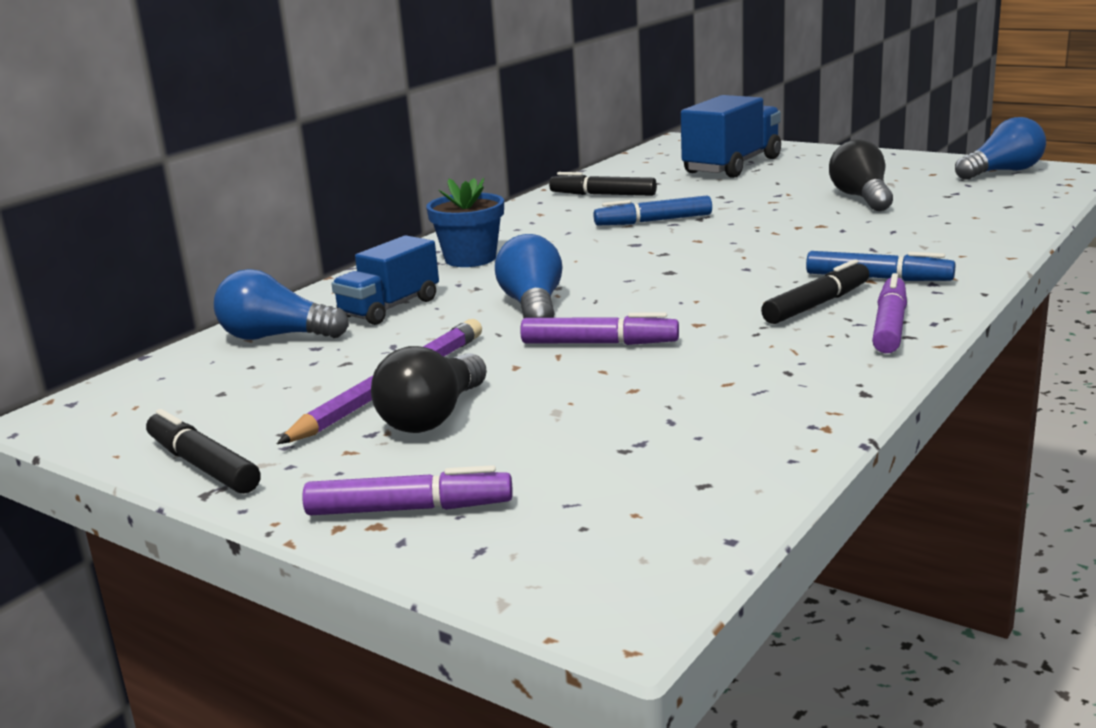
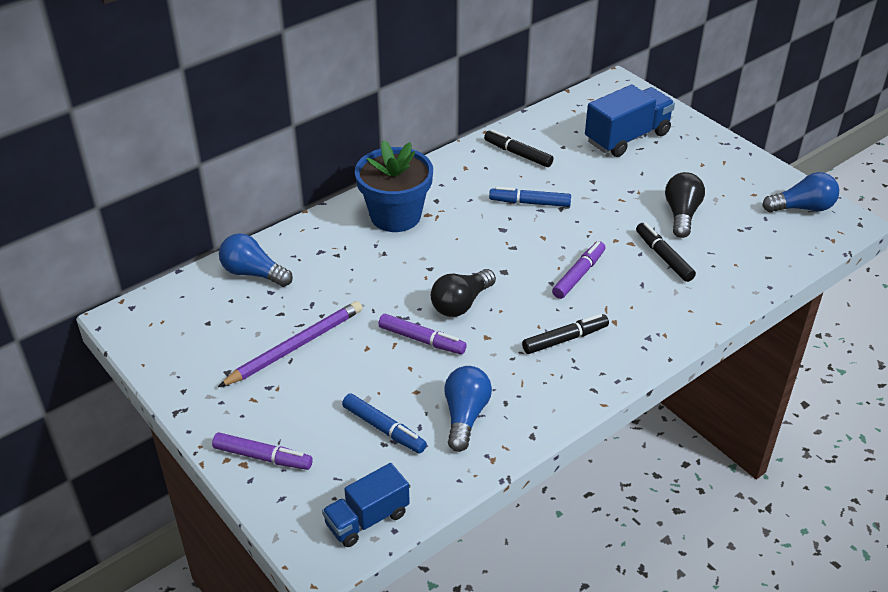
camera: 15 degrees right, 20 degrees up
(203, 466) = (180, 388): black marker -> black marker (663, 257)
(389, 308) = (325, 261): blue truck -> blue truck (367, 519)
(433, 417) = (304, 383): black light bulb -> black light bulb (461, 304)
(470, 259) = (395, 216): blue flower pot -> blue flower pot, size x1.52
(533, 306) = (405, 287): blue light bulb -> blue light bulb (465, 416)
(877, 278) = (620, 321): blue marker -> blue marker (384, 428)
(889, 326) = (590, 376): purple marker -> purple marker (578, 275)

